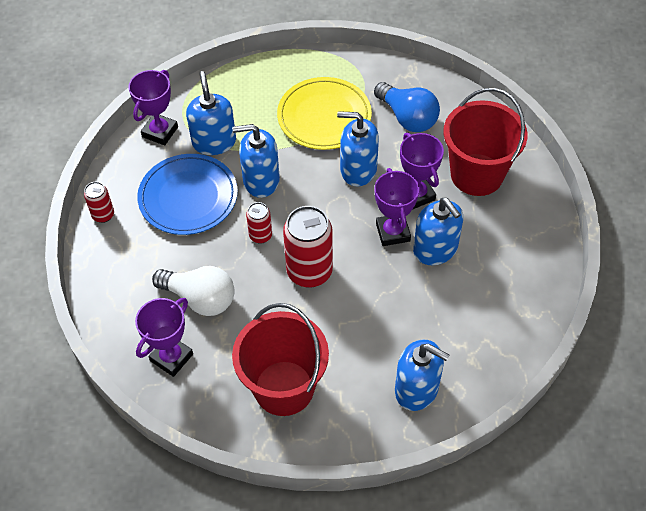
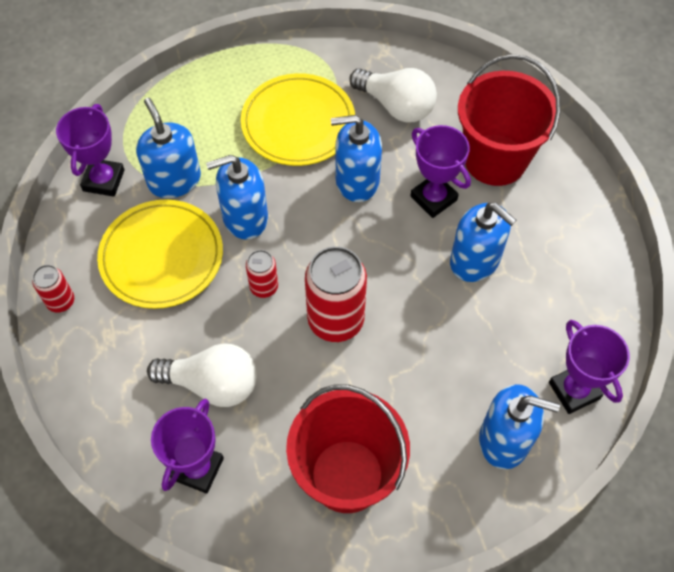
camera: 15 degrees left, 5 degrees up
(188, 197) = (162, 257): blue plate -> yellow plate
(393, 232) = (419, 250): purple trophy -> purple trophy (574, 390)
(407, 117) = (396, 106): blue light bulb -> white light bulb

